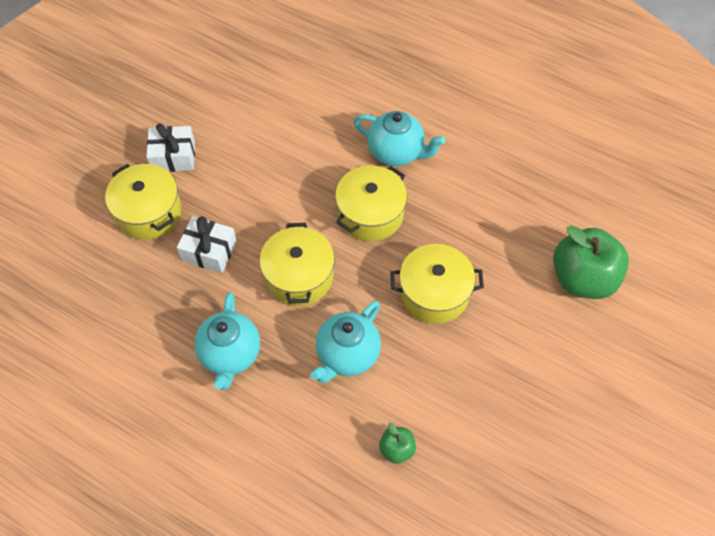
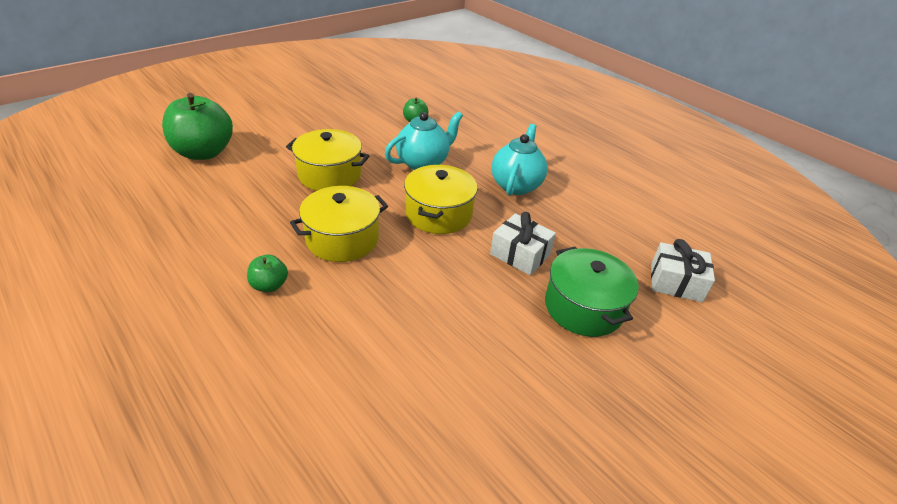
camera: 165 degrees left, 20 degrees down
(149, 212) = (583, 307): yellow pot -> green pot
(173, 156) = (548, 364): white gift -> white gift (676, 282)
(396, 152) = (269, 285): turquoise teapot -> green apple

